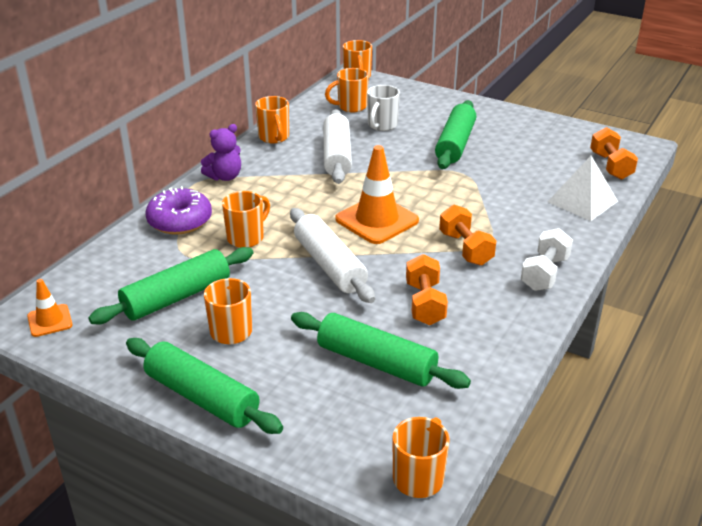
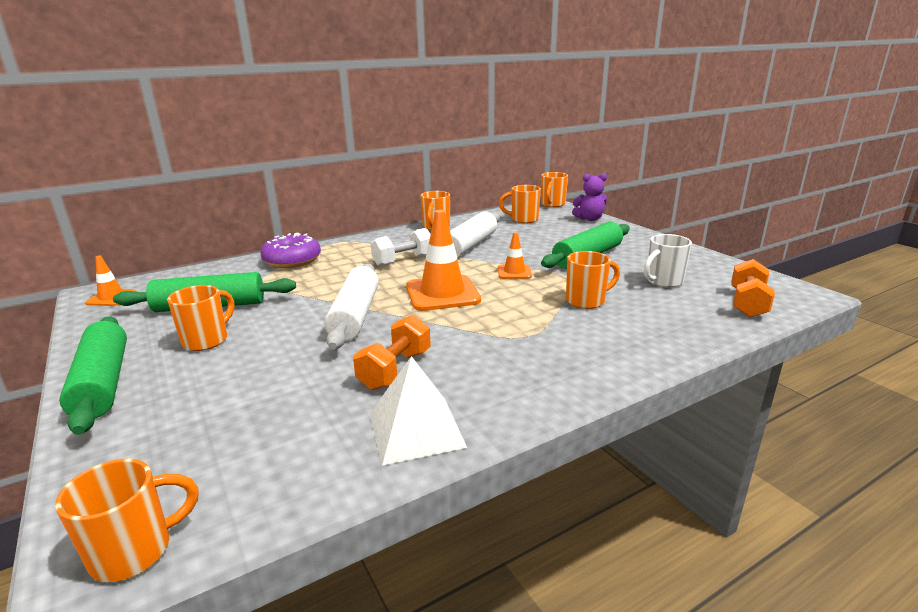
camera: 30 degrees right, 10 degrees down
(225, 177) = (365, 242): purple teddy bear -> purple teddy bear (589, 219)
(247, 237) = (321, 281): orange mug -> orange mug (587, 301)
(376, 362) = (277, 406): green rolling pin -> none
(382, 125) = (534, 234): white mug -> white mug (663, 281)
(412, 179) = (514, 272): none -> orange traffic cone
(465, 248) = (497, 335): orange dumbbell -> none
(544, 273) = (559, 379): white dumbbell -> white dumbbell (403, 261)
(582, 201) = (679, 326): white pyramid -> white pyramid (416, 429)

